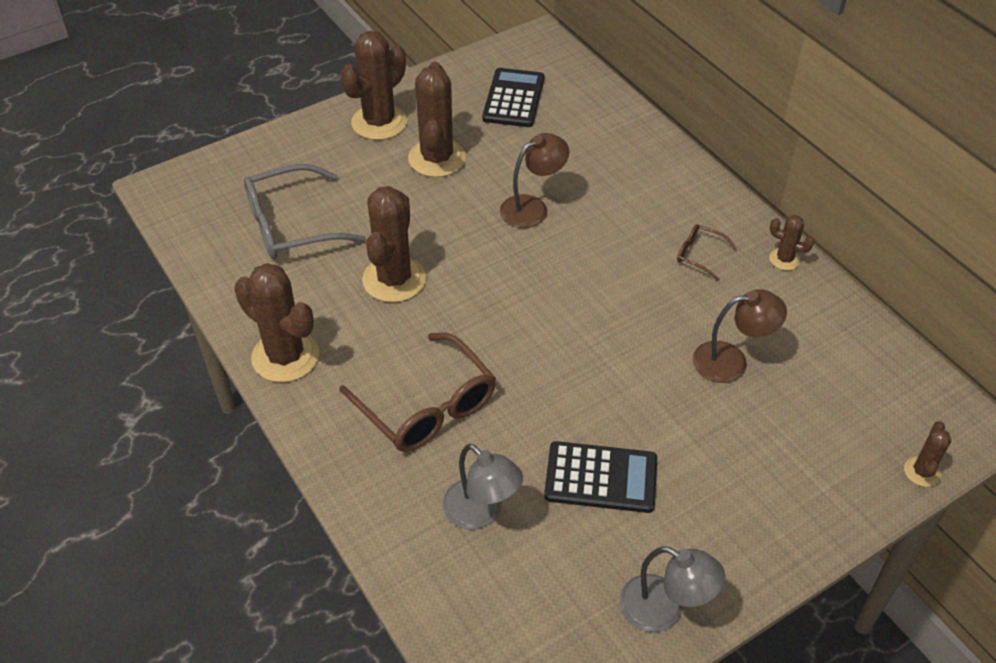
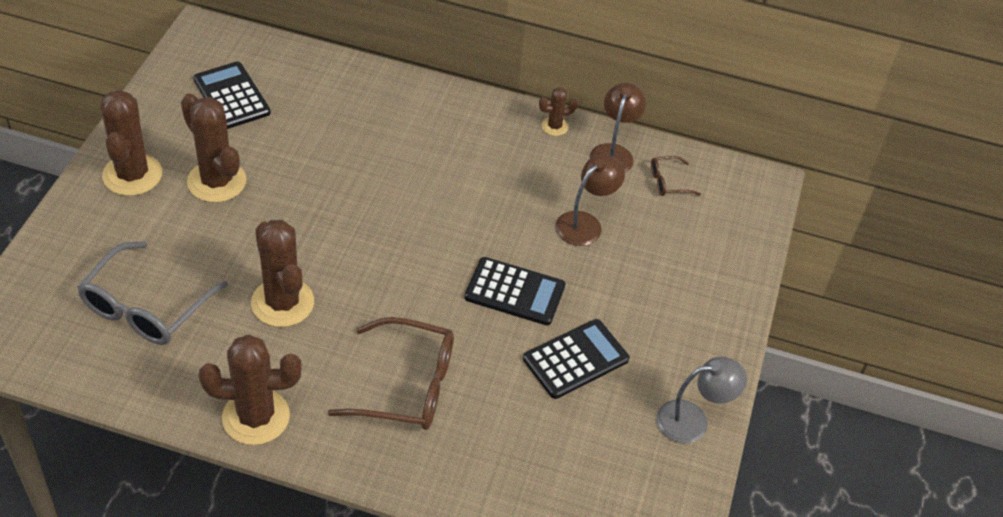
camera: 45 degrees left, 0 degrees up
(481, 513) = (520, 436): grey lamp -> none
(532, 207) = (336, 183): brown lamp -> brown lamp (613, 153)
(601, 384) = (515, 292): none -> black calculator
(699, 255) = (494, 155): brown glasses -> brown glasses (668, 182)
(922, 472) = (760, 230): brown cactus -> none

